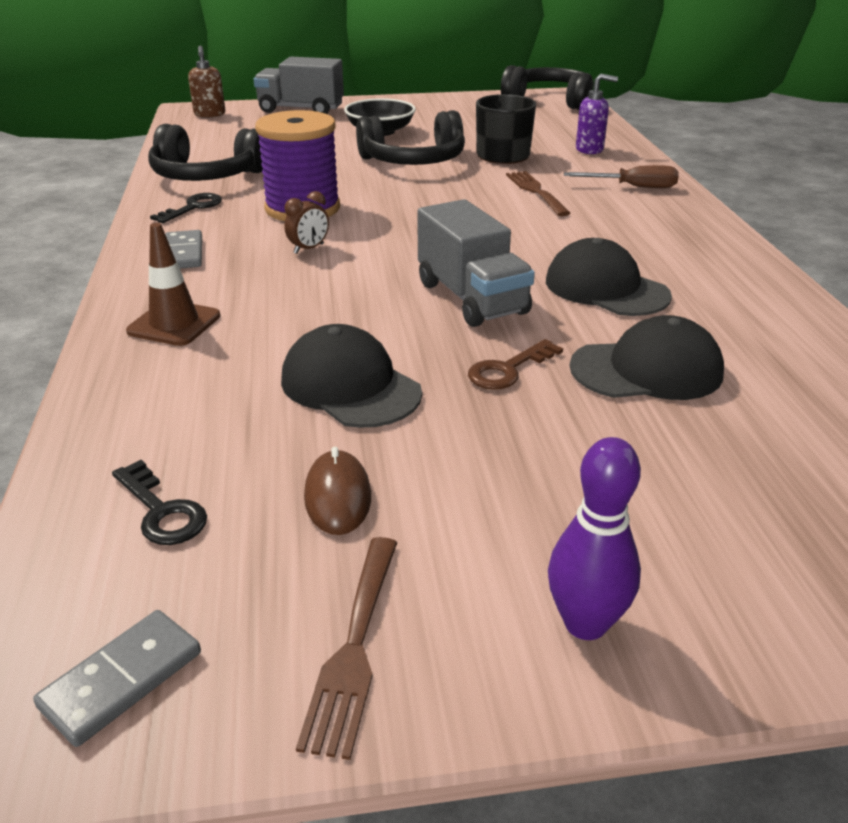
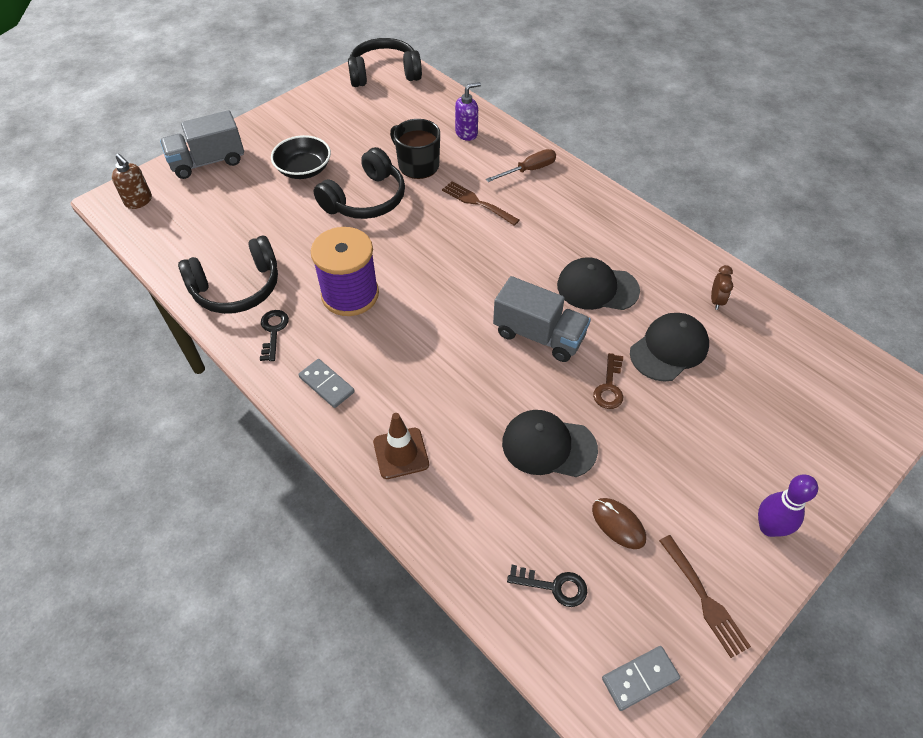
camera: 35 degrees left, 20 degrees up
(121, 679) = (640, 678): grey domino -> grey domino turned 60 degrees clockwise
(309, 249) = (401, 337): brown clock -> brown clock (716, 300)

